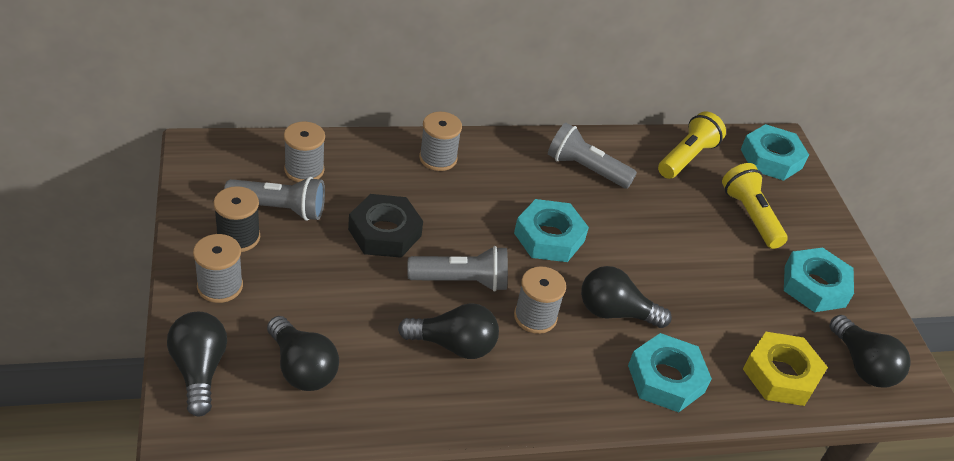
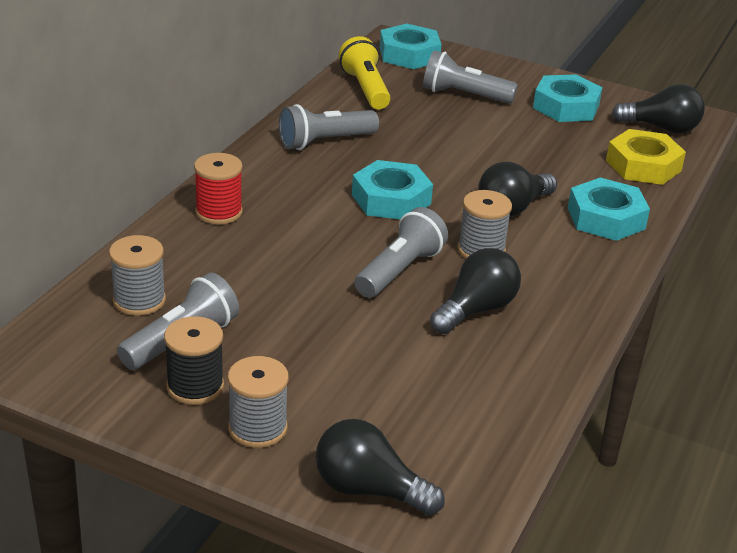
camera: 50 degrees left, 10 degrees down
(302, 368) = (426, 415): black light bulb -> none
(384, 232) = (289, 287): black nut -> none
(438, 158) = (219, 212): grey spool -> red spool
(750, 216) = (464, 95): yellow flashlight -> grey flashlight

